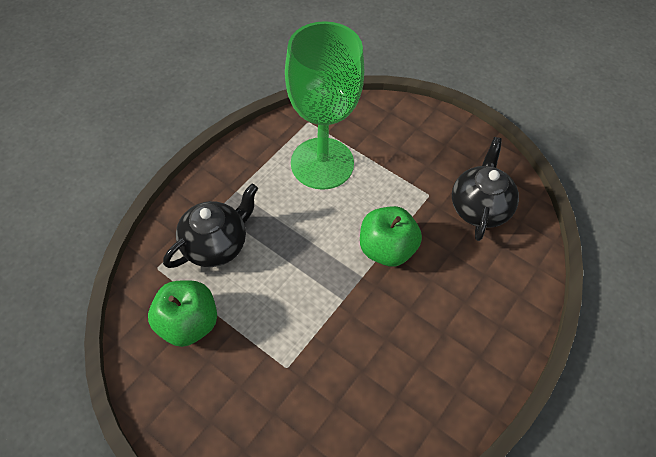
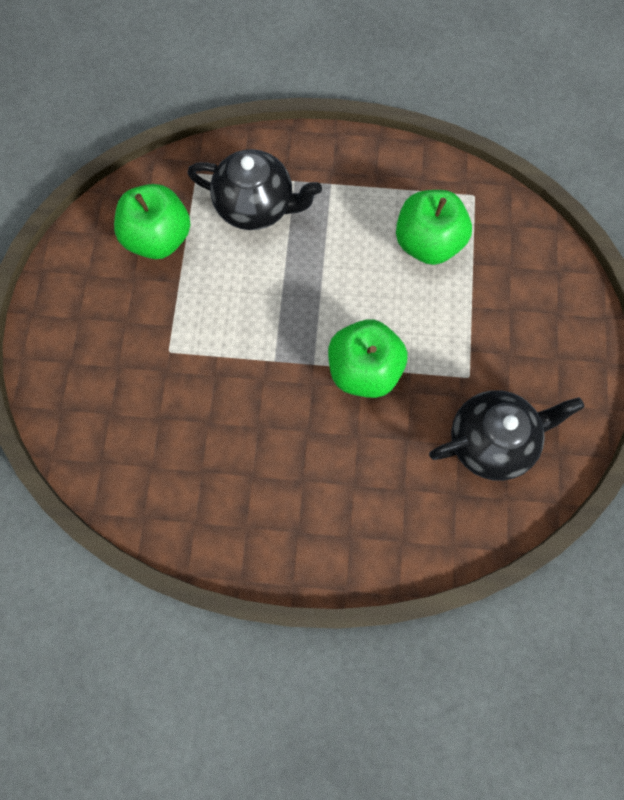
camera: 60 degrees right, 15 degrees up
(322, 163) = (428, 243): green goblet -> green apple

